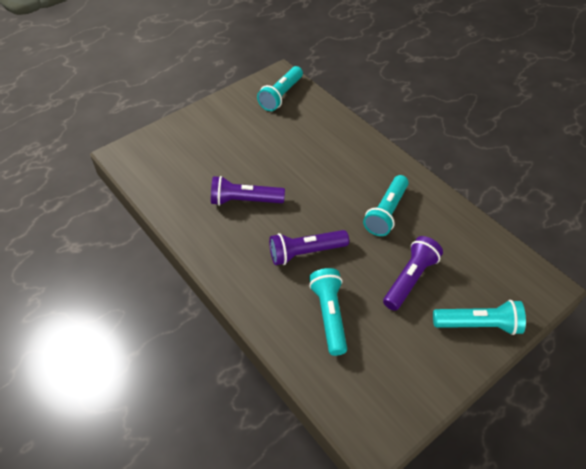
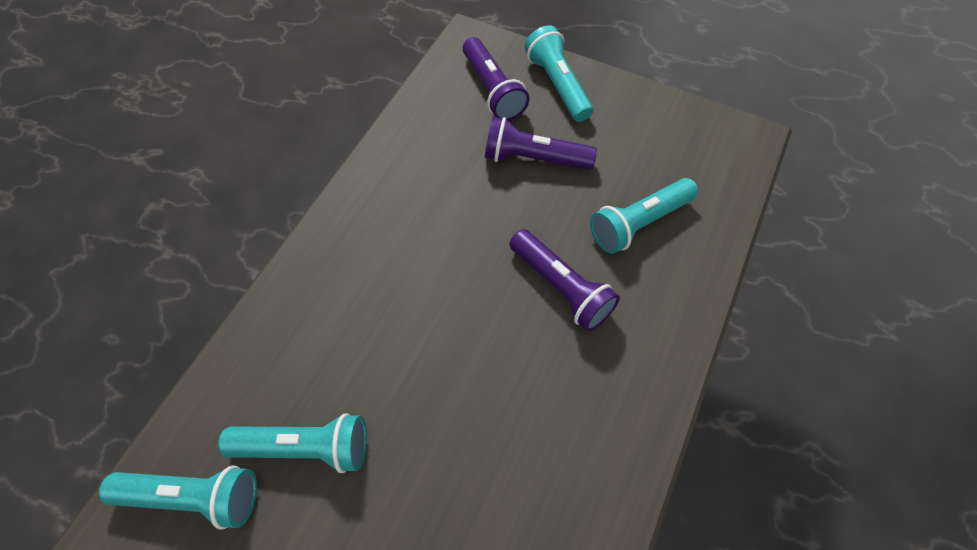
camera: 115 degrees left, 10 degrees up
(244, 200) = (509, 424): purple flashlight -> purple flashlight (492, 90)
(386, 212) = (435, 215): turquoise flashlight -> turquoise flashlight (306, 447)

